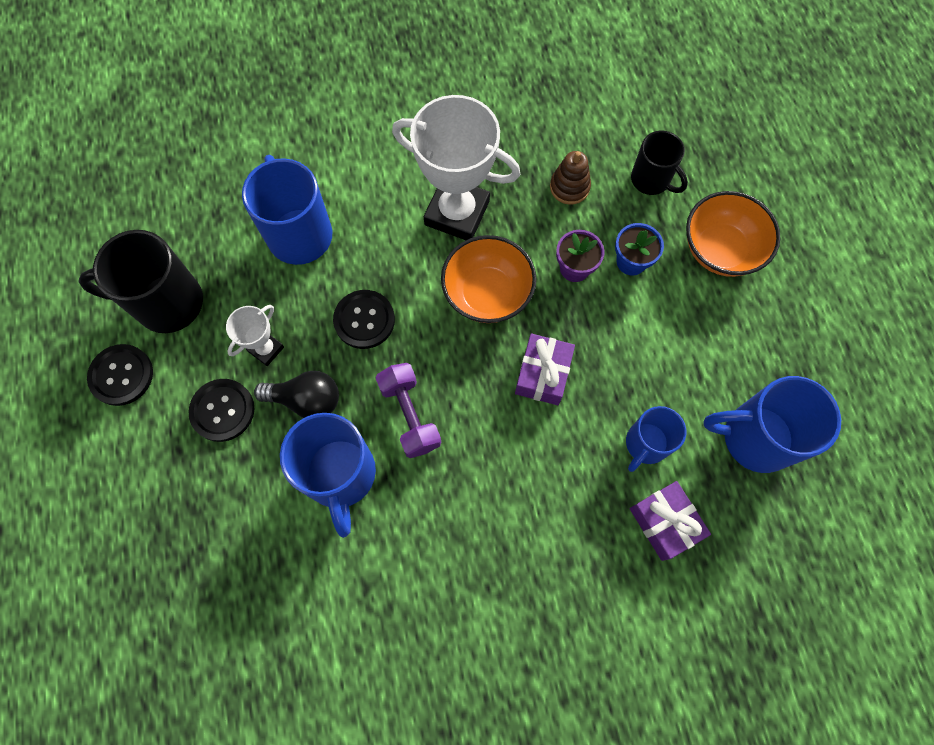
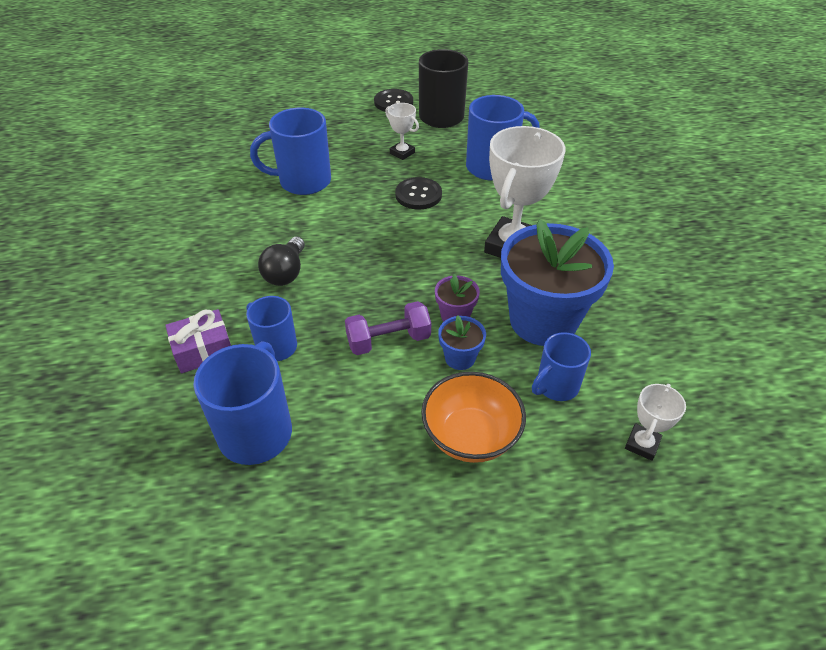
camera: 95 degrees right, 25 degrees down
(222, 410) = (361, 137): black button -> none
(306, 400) = (361, 168): black light bulb -> black light bulb (286, 273)
(409, 415) = (338, 213): purple dumbbell -> purple dumbbell (388, 340)
(487, 294) = (434, 259): orange bowl -> none
(543, 374) = (355, 286): purple gift -> none
(569, 187) = (543, 320): brown stacking toy -> blue flower pot
(651, 180) = (556, 386): black mug -> blue mug
(701, 121) = (642, 444): none -> white trophy

